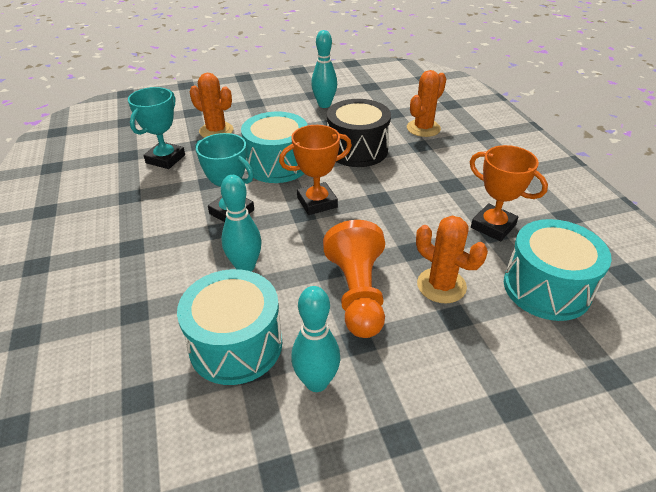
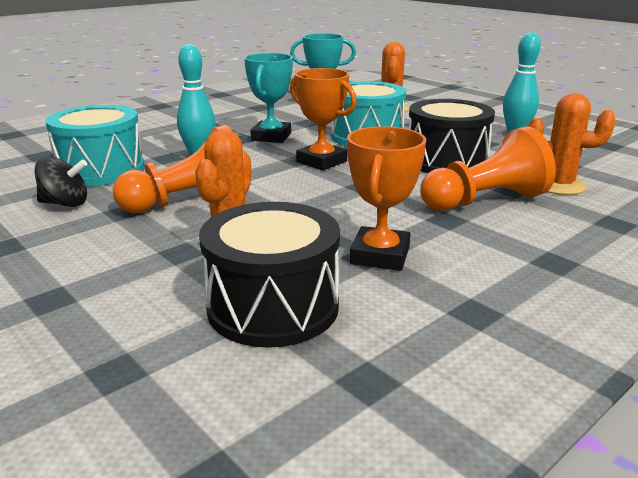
camera: 65 degrees right, 15 degrees down
(316, 382) = (65, 204): turquoise bowling pin -> black spinning top
(432, 161) = (484, 201): none -> orange pawn
(546, 288) = (273, 307): turquoise drum -> black drum

